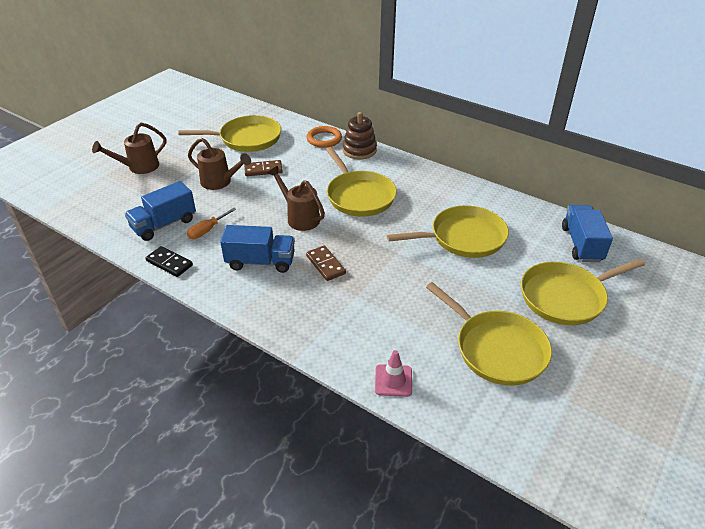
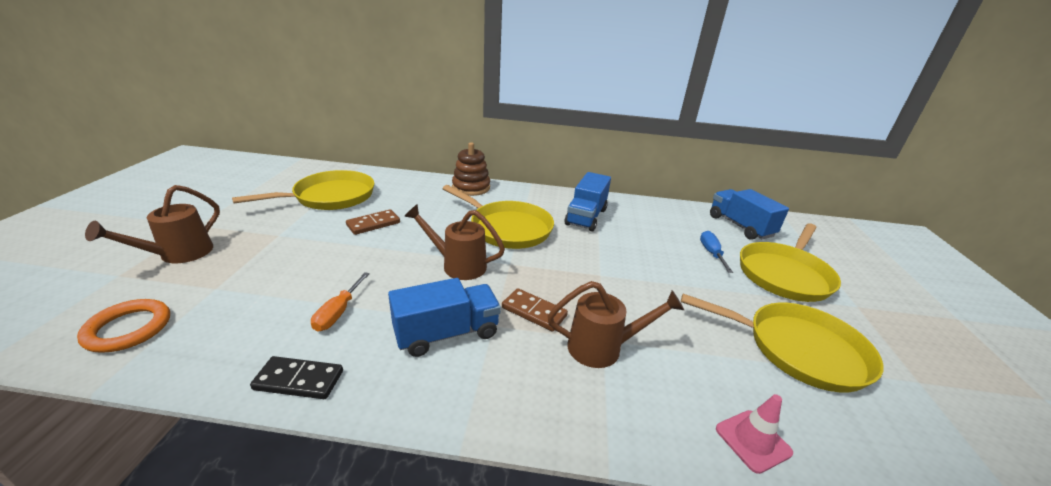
camera: 30 degrees left, 10 degrees down
(164, 224) = (260, 322): blue truck -> blue truck (586, 217)
(220, 182) = (321, 248): brown watering can -> brown watering can (602, 348)
(324, 139) = (425, 183): orange ring -> orange ring (128, 329)
(464, 237) = (645, 244): yellow pan -> none
(517, 261) = (711, 253): none -> blue screwdriver

